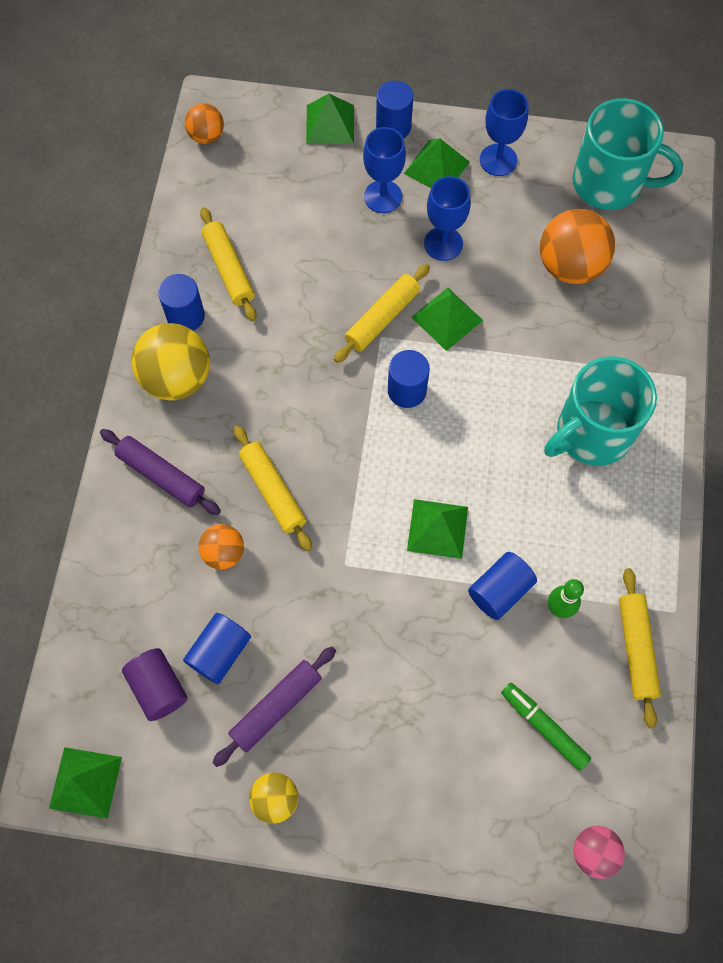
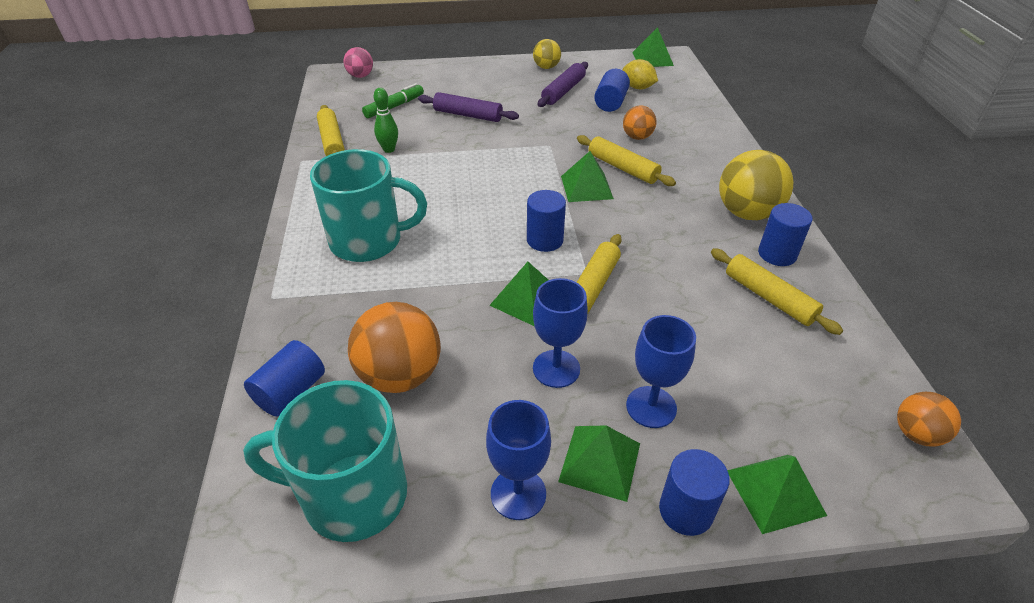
camera: 165 degrees right, 25 degrees down
(158, 688) = (638, 87): purple cylinder -> yellow lemon
(161, 476) = (710, 162): purple rolling pin -> purple rolling pin (468, 115)
(437, 528) = (488, 170): green pyramid -> green pyramid (586, 187)
(499, 590) = (434, 150): blue cylinder -> blue cylinder (291, 392)
(543, 727) = (394, 107): green marker -> green marker turned 75 degrees counterclockwise
(591, 433) = (368, 241): turquoise mug -> turquoise mug turned 45 degrees clockwise

